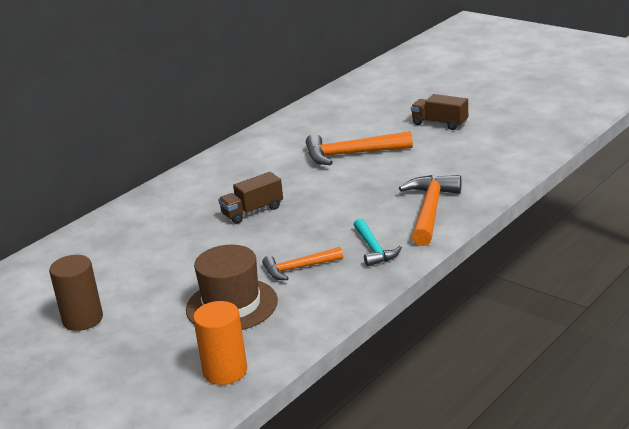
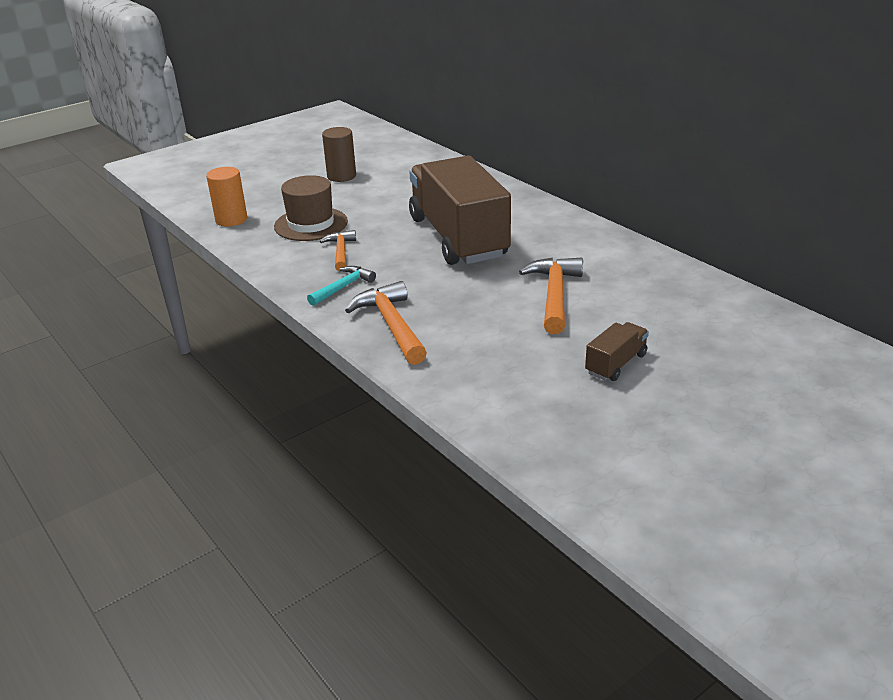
camera: 100 degrees right, 5 degrees up
(252, 211) = (458, 237): brown truck -> brown truck, size x2.46
(373, 249) = (343, 287): turquoise hammer -> turquoise hammer turned 135 degrees clockwise
(430, 210) = (392, 325): orange hammer -> orange hammer turned 135 degrees counterclockwise

